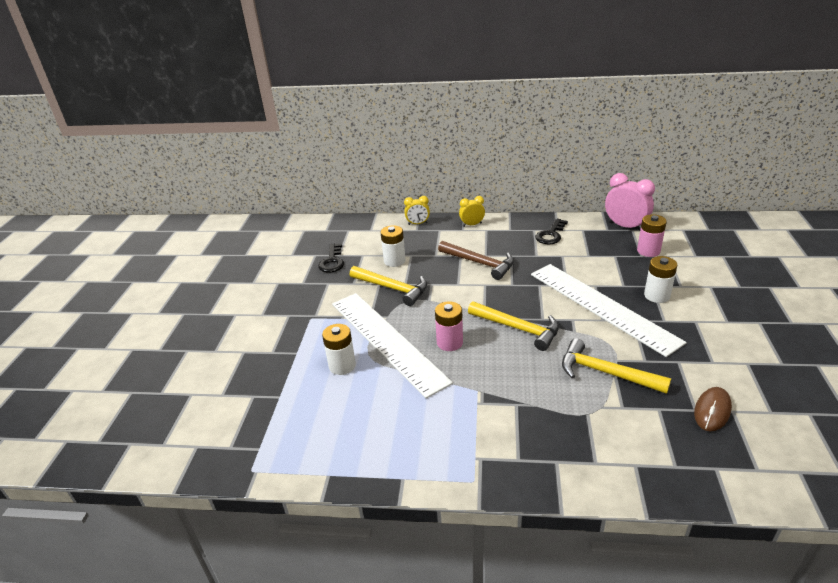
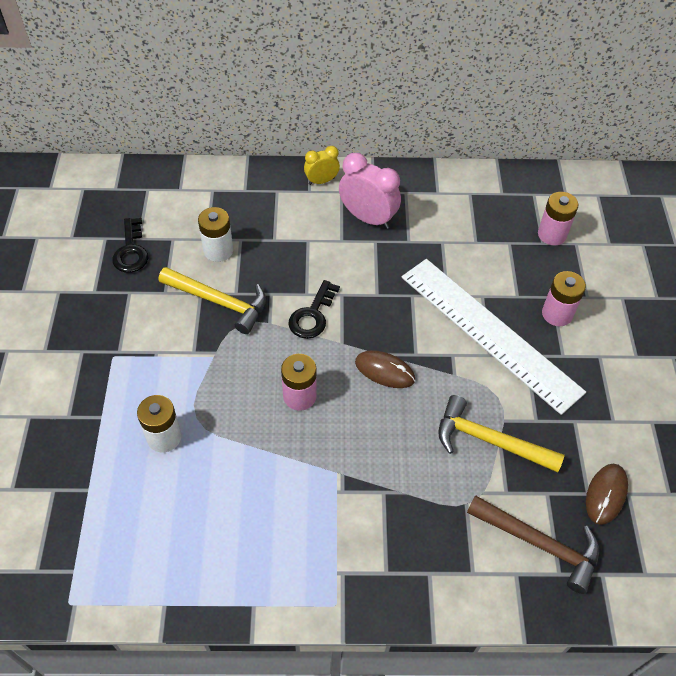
camera: 10 degrees left, 20 degrees up
(387, 340) = (219, 394): white ruler -> none
(417, 224) = (246, 178): yellow clock -> none
(479, 263) = (334, 255): brown hammer -> brown hammer (539, 543)
(517, 328) = (384, 371): yellow hammer -> brown mouse
(551, 235) = (428, 202): black key -> black key (312, 315)
(625, 226) = (525, 188): pink clock -> pink clock (368, 218)
(656, 296) = (557, 314): white battery -> pink battery

